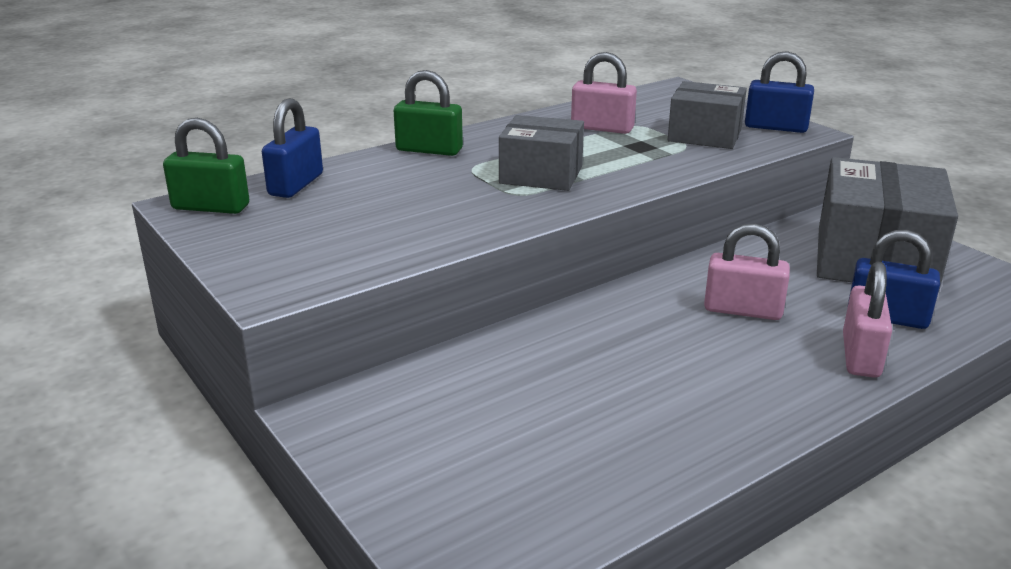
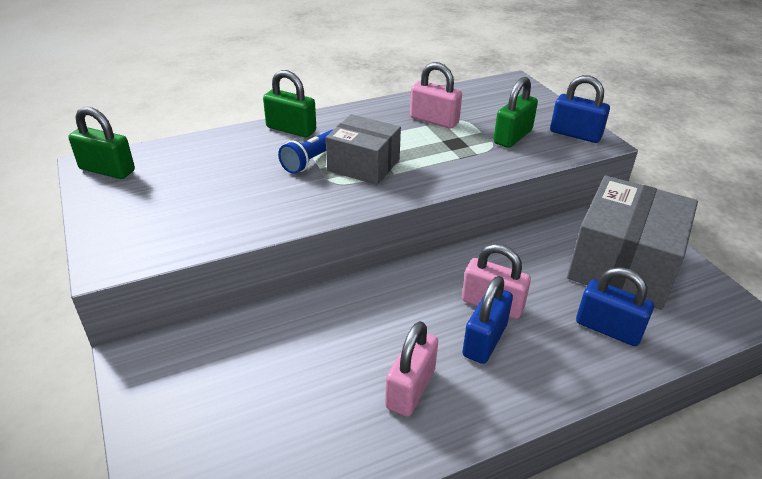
camera: 10 degrees right, 10 degrees up
(296, 185) = (177, 154): blue padlock -> blue padlock (484, 340)
(473, 176) = (311, 160): none -> blue flashlight
(704, 135) = (512, 137): grey box -> green padlock
(861, 356) = (569, 366): pink padlock -> pink padlock (410, 388)

